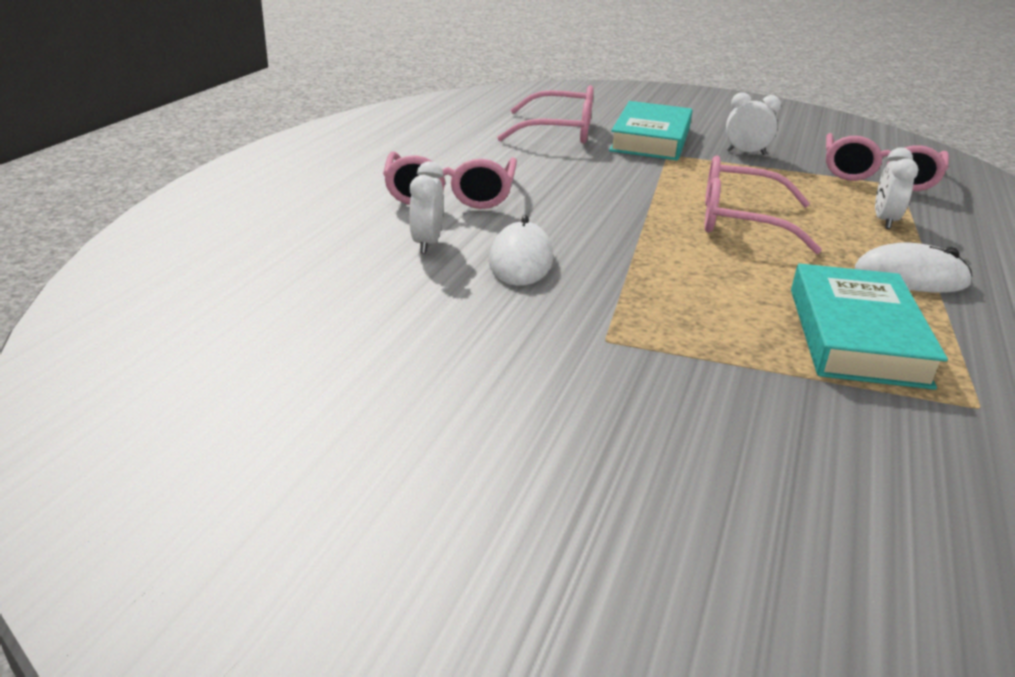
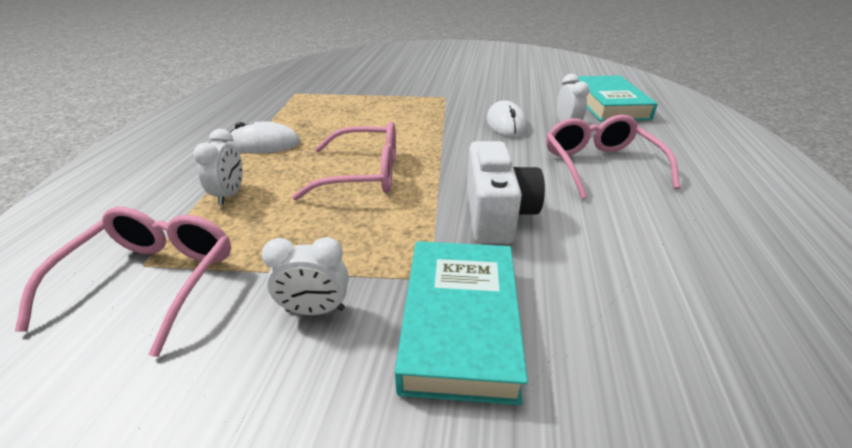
camera: 170 degrees right, 5 degrees up
(558, 131) = (603, 314): pink glasses -> none
(600, 175) = (496, 214): none -> white camera
(856, 336) = (327, 110): turquoise book -> turquoise book (608, 104)

